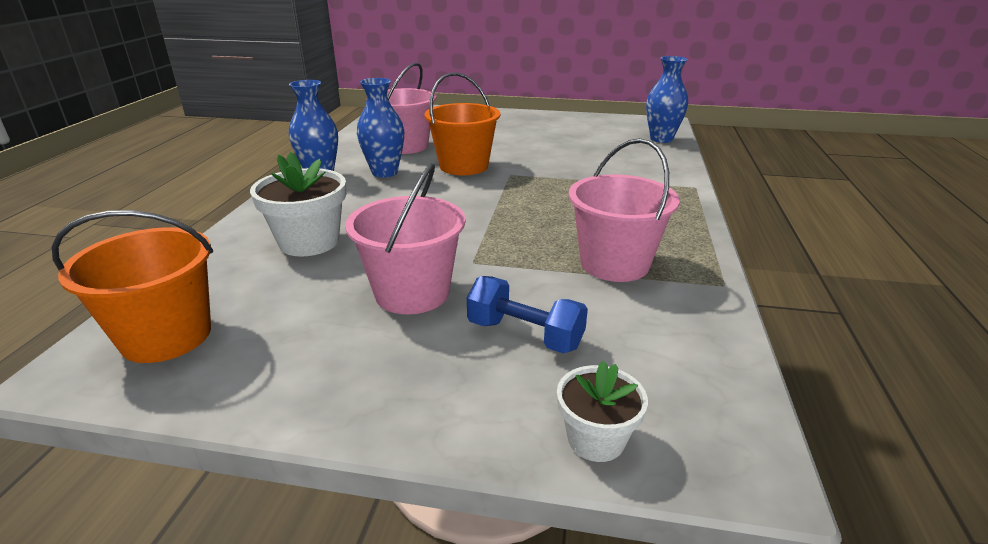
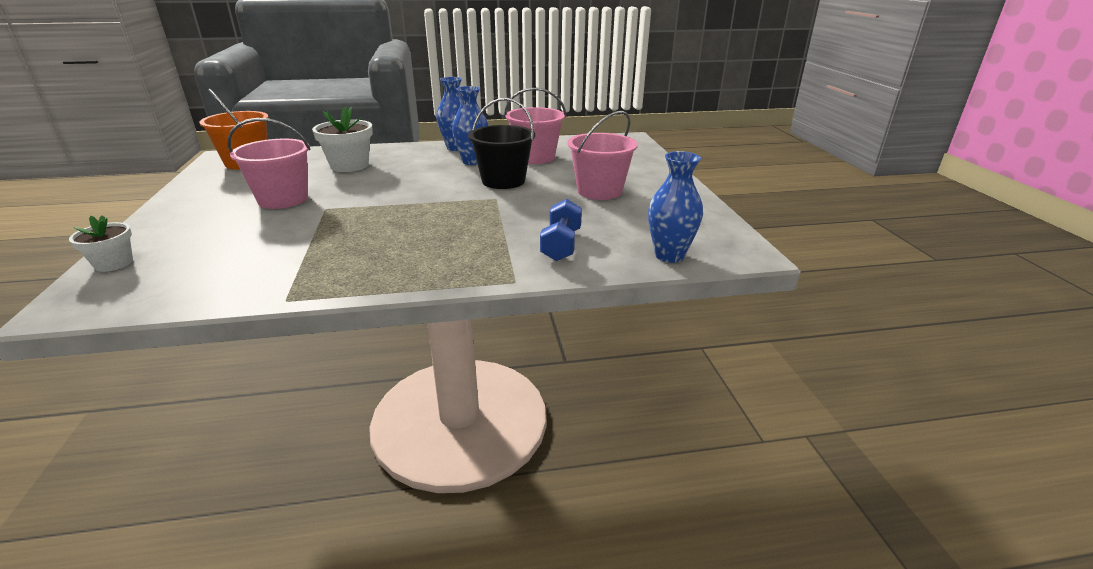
camera: 70 degrees right, 0 degrees up
(464, 166) = (503, 181): orange bucket -> black bucket
(525, 335) = (226, 234): blue dumbbell -> blue dumbbell (561, 245)
(614, 264) = (324, 253): pink bucket -> pink bucket (599, 191)

